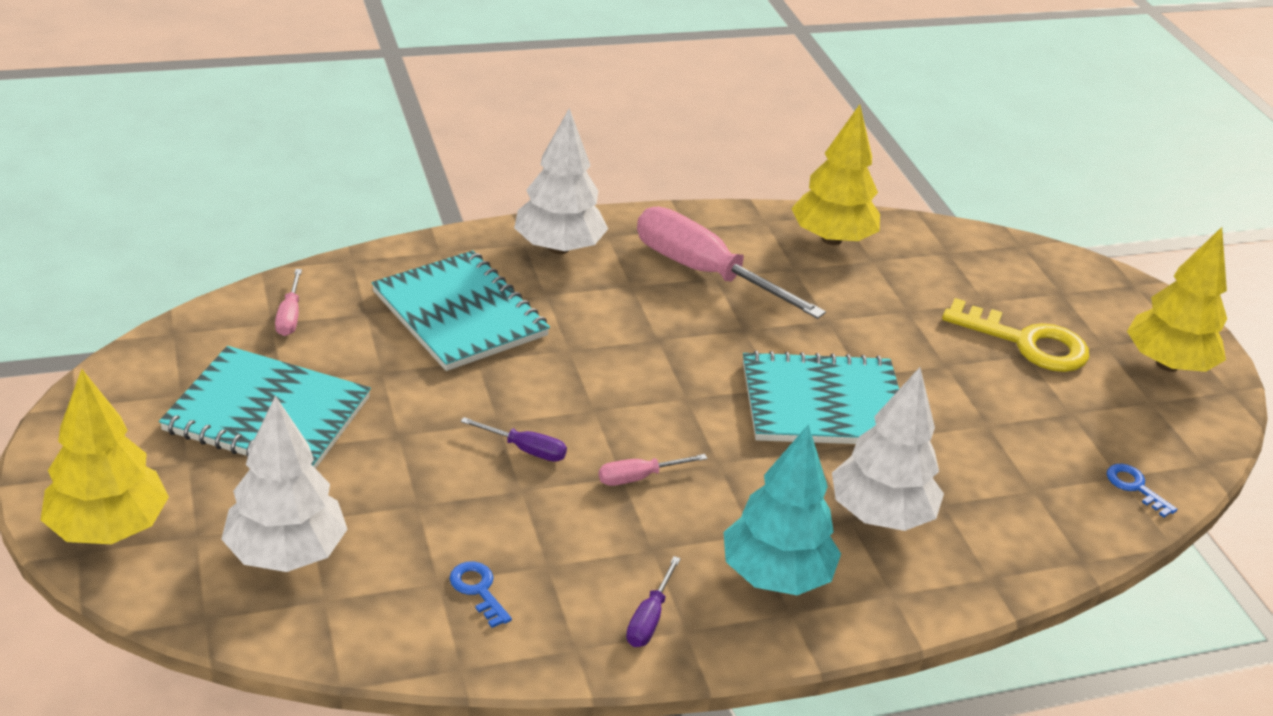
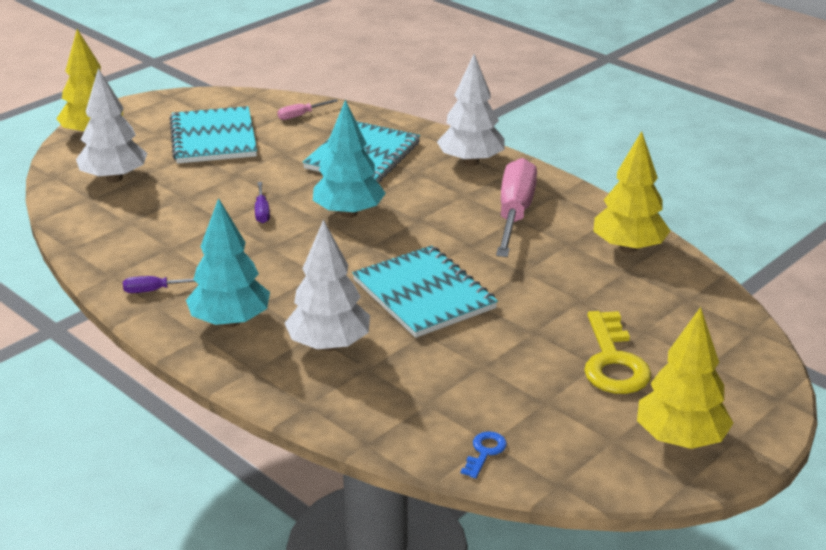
camera: 65 degrees right, 5 degrees down
(478, 590) = (132, 234): blue key -> none
(595, 382) = (349, 213): none -> turquoise tree
(638, 477) = (275, 252): pink screwdriver -> none

